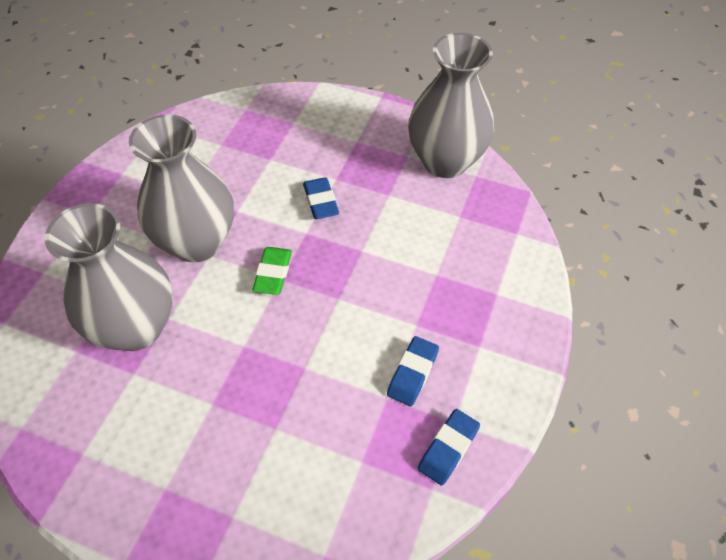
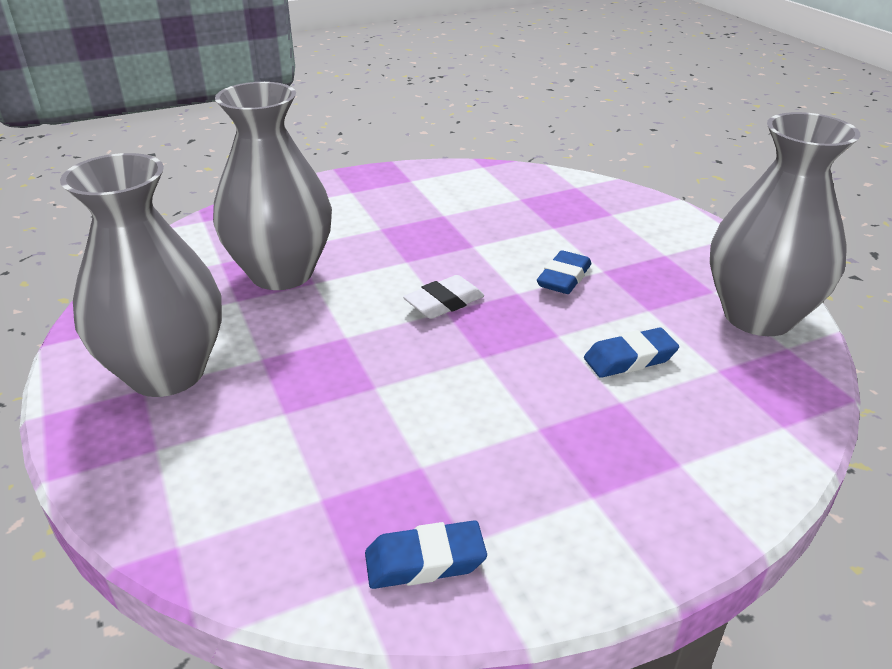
camera: 45 degrees right, 20 degrees down
(197, 242) = (408, 248): grey vase -> grey vase (167, 373)
(273, 273) = (444, 303): green eraser -> white eraser
(412, 373) = (477, 465): blue eraser -> blue eraser (630, 359)

